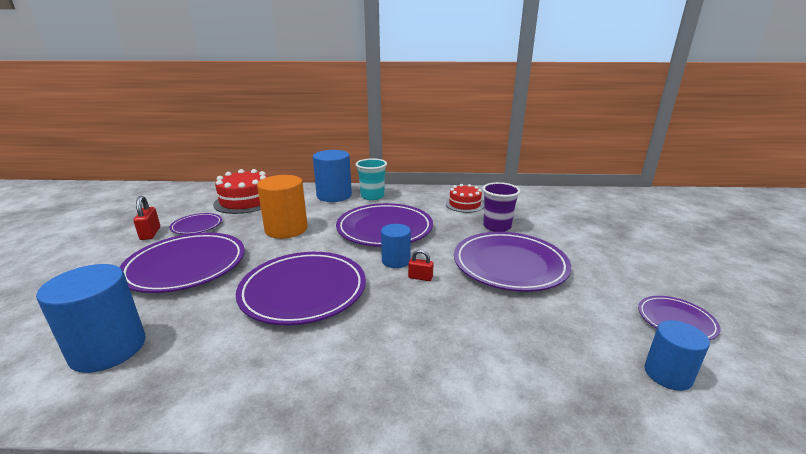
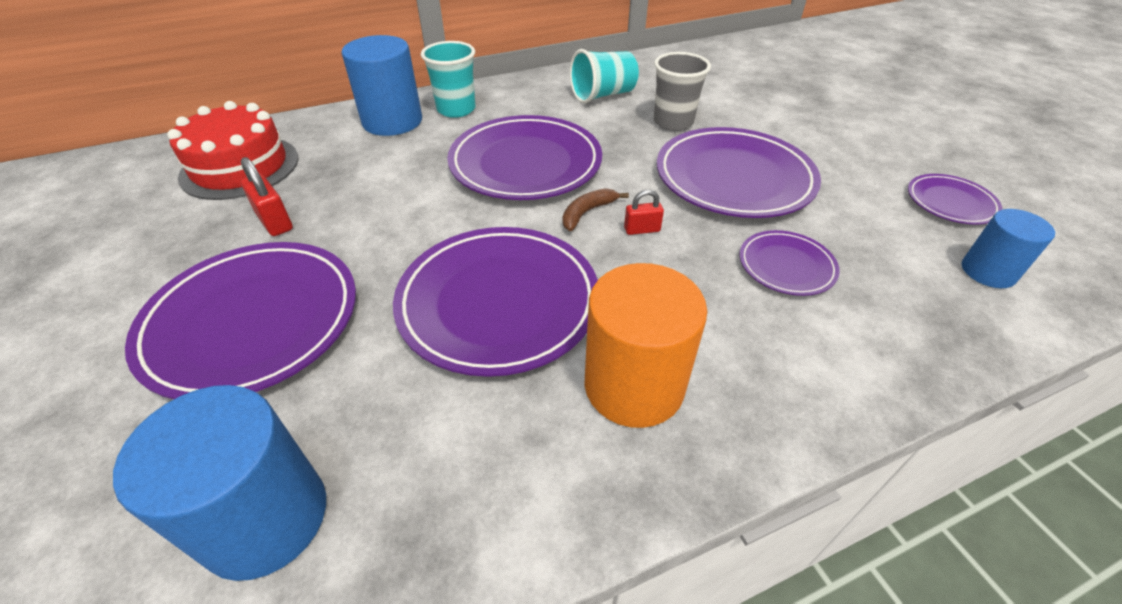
camera: 25 degrees left, 20 degrees up
(150, 233) = (108, 280): red padlock -> red padlock (275, 221)
(197, 226) = (192, 239): purple plate -> purple plate (786, 266)
(286, 229) = (369, 203): orange cylinder -> orange cylinder (634, 385)
(396, 261) = (587, 212): blue cylinder -> brown banana
(464, 204) = (603, 95): red cake -> turquoise cup
(497, 227) = (673, 122): purple cup -> grey cup

